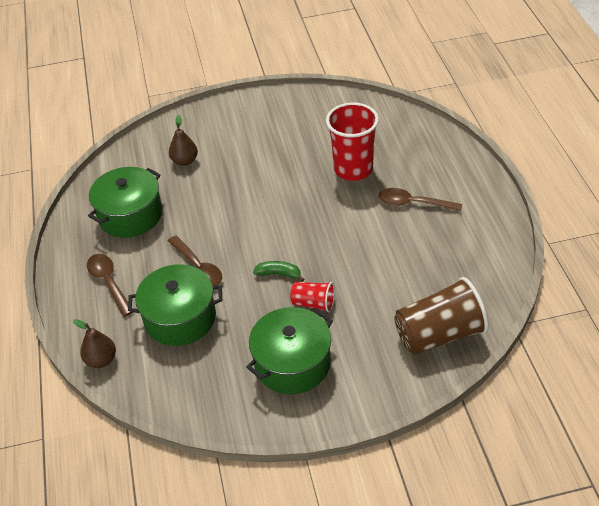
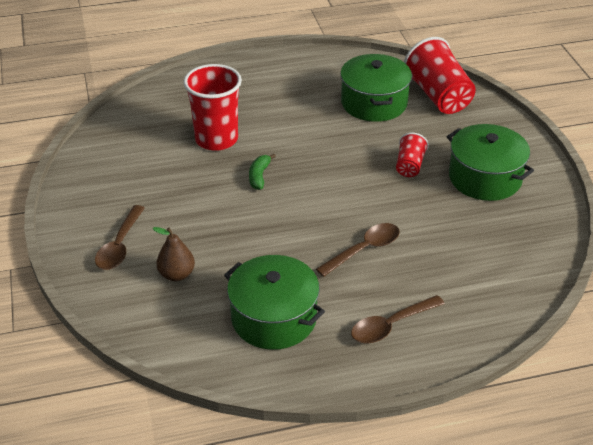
camera: 95 degrees left, 5 degrees down
(101, 360) = (506, 318): brown pear -> none
(180, 318) = (439, 259): green pot -> green pot (374, 103)
(279, 274) = (372, 189): green banana -> green banana (259, 176)
(413, 203) = (274, 103): brown spoon -> brown spoon (120, 246)
(439, 334) = (438, 96): brown cup -> red cup

